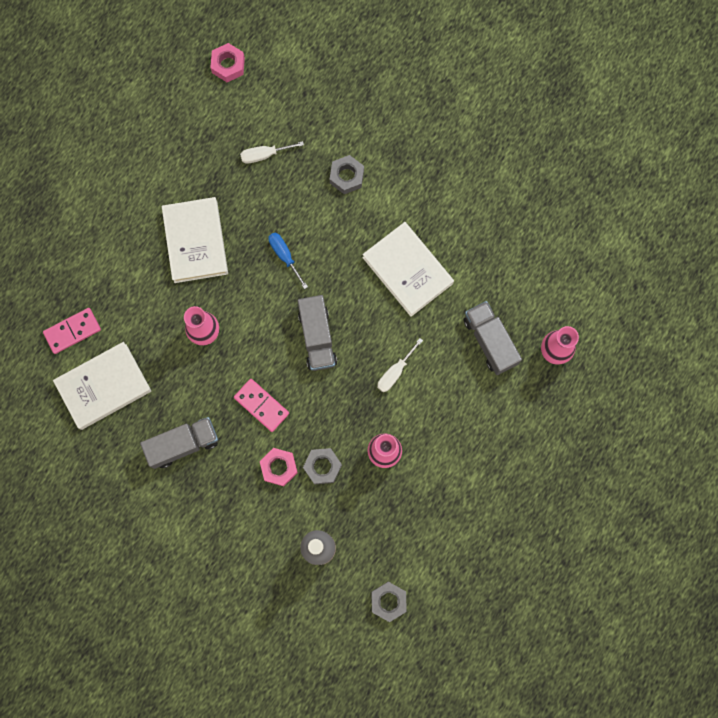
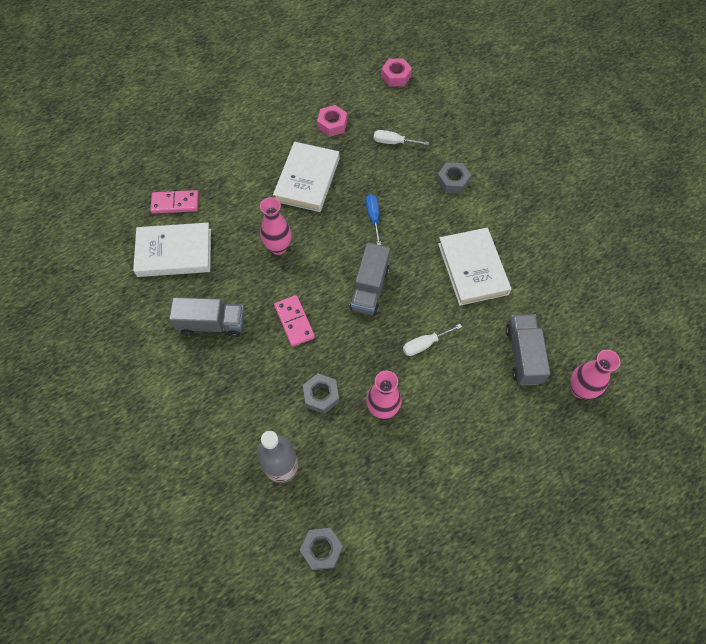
camera: 25 degrees right, 15 degrees down
(279, 467) = (282, 379): pink nut -> pink nut (332, 124)

